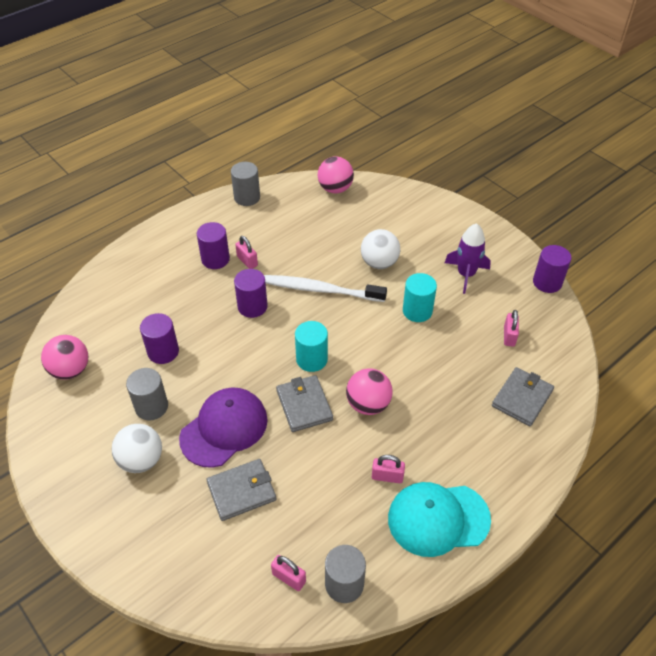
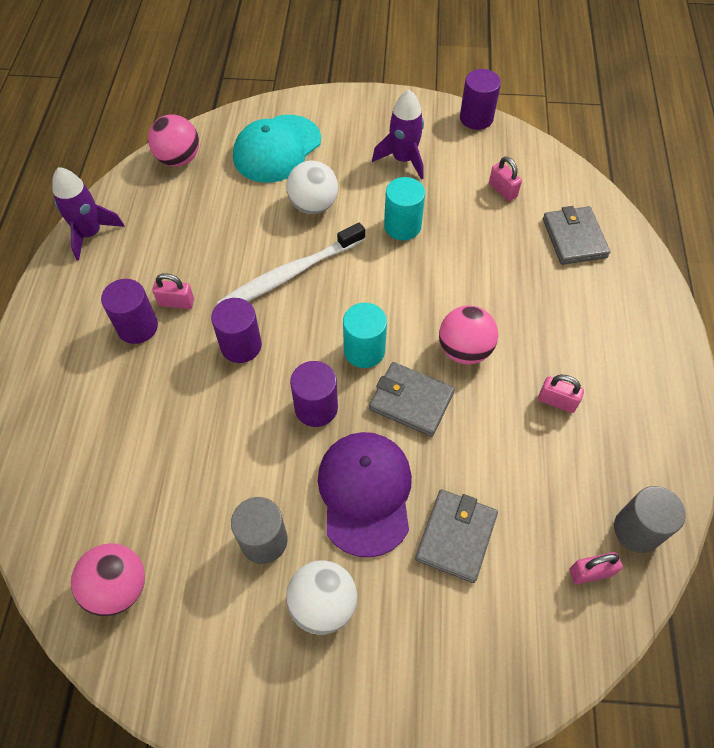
camera: 45 degrees left, 10 degrees up
(163, 352) = (203, 472): purple cylinder -> purple cylinder (316, 408)
(247, 197) = (90, 234): grey cylinder -> purple rocket
(387, 476) = (557, 401): pink padlock -> pink padlock turned 60 degrees clockwise
(438, 519) = (635, 400): turquoise cap -> turquoise cap (277, 149)

